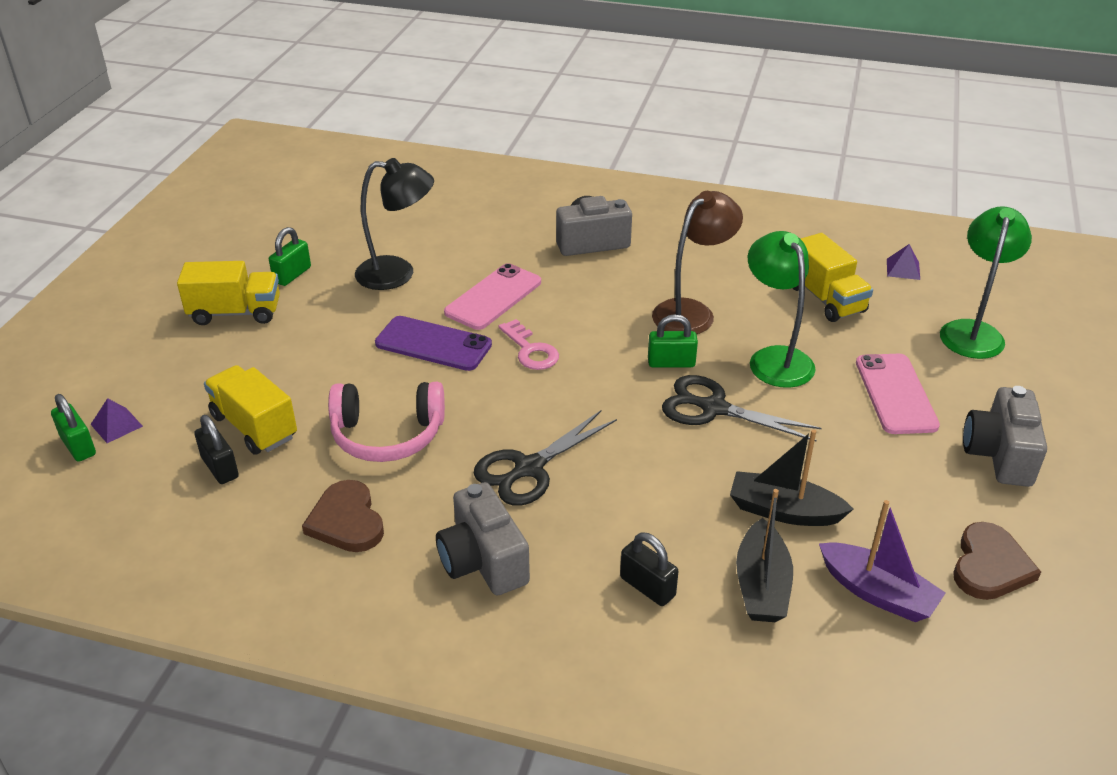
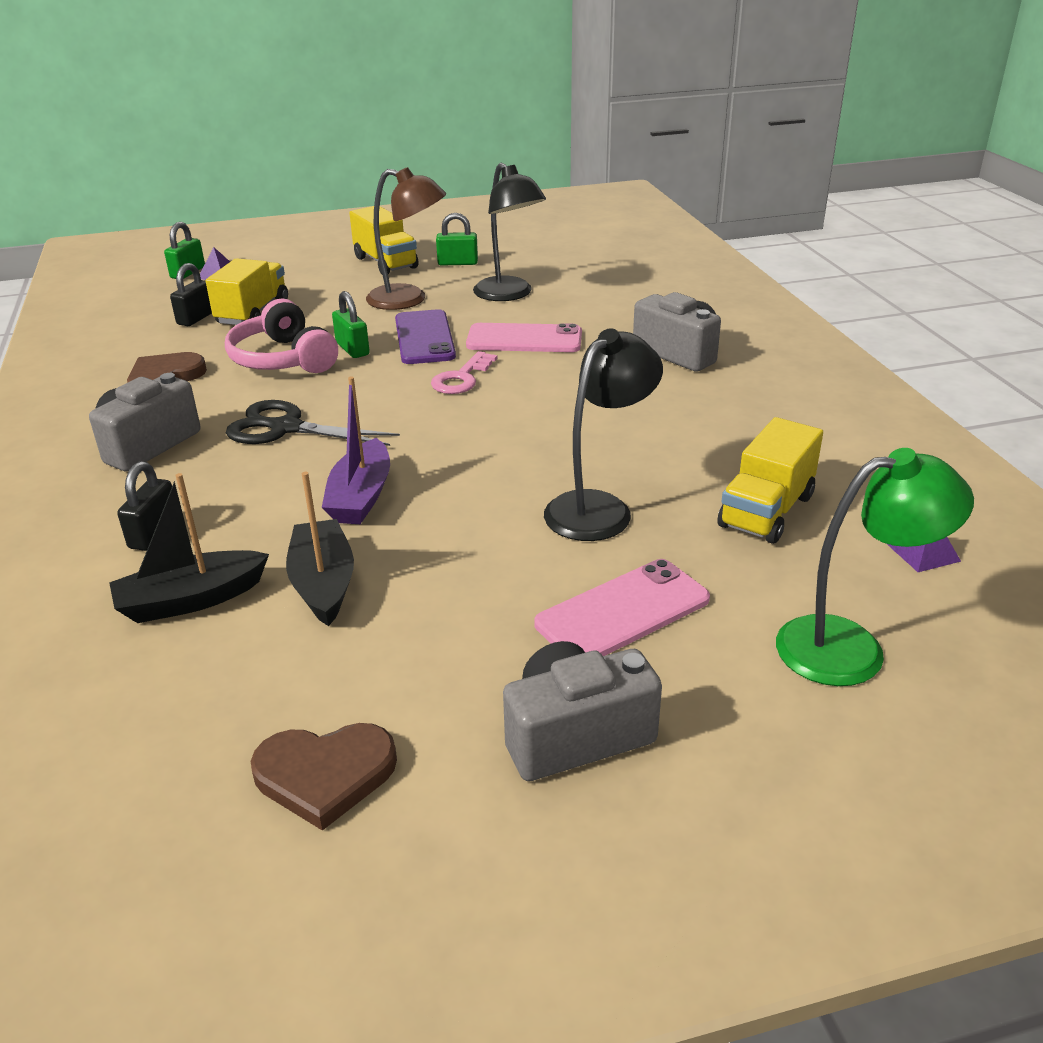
camera: 60 degrees right, 5 degrees down
(671, 363) = (520, 450): green padlock -> green padlock (352, 349)
(692, 312) = (626, 436): brown lamp -> brown lamp (408, 299)
(713, 408) = (466, 494): black scissors -> none
(775, 358) = (599, 508): green lamp -> black lamp
(877, 593) = (220, 686): purple boat -> purple boat (361, 496)

